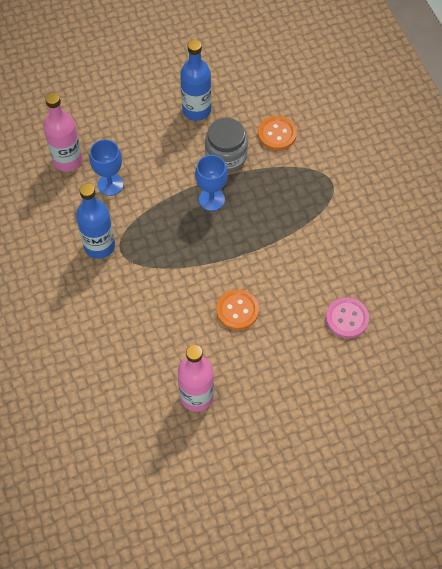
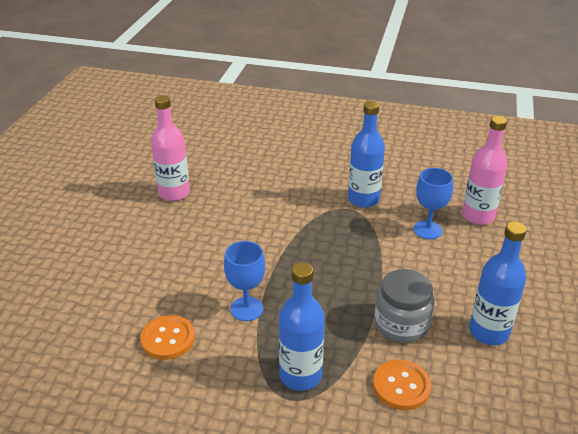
camera: 125 degrees right, 25 degrees down
(211, 199) = (353, 286): blue goblet -> blue goblet (247, 309)
(237, 310) = (217, 246): orange button -> orange button (168, 339)
(311, 186) = (300, 375): none -> blue bottle
(347, 318) = (126, 312): pink button -> none

